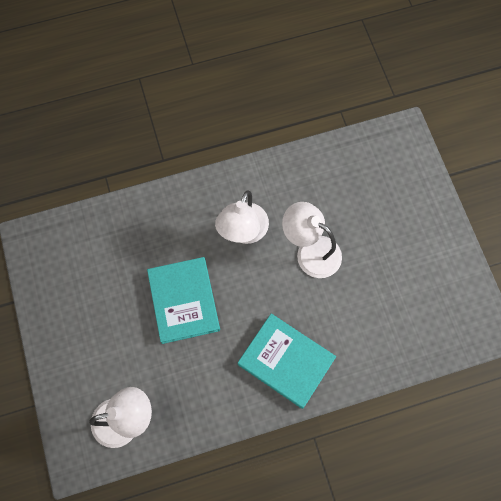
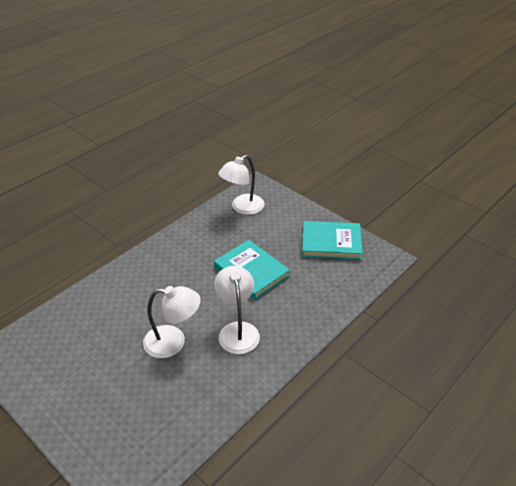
camera: 150 degrees right, 30 degrees down
(286, 361) = (156, 271): turquoise book -> turquoise book (331, 243)

